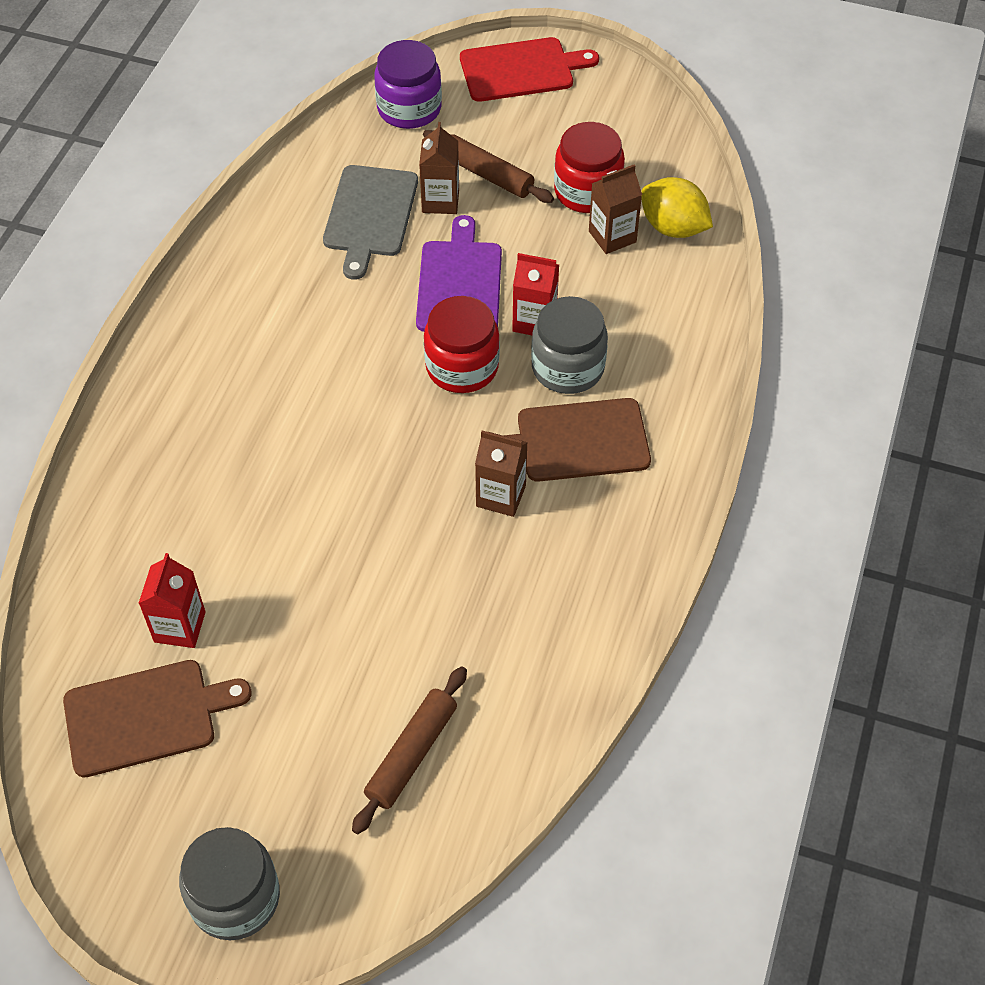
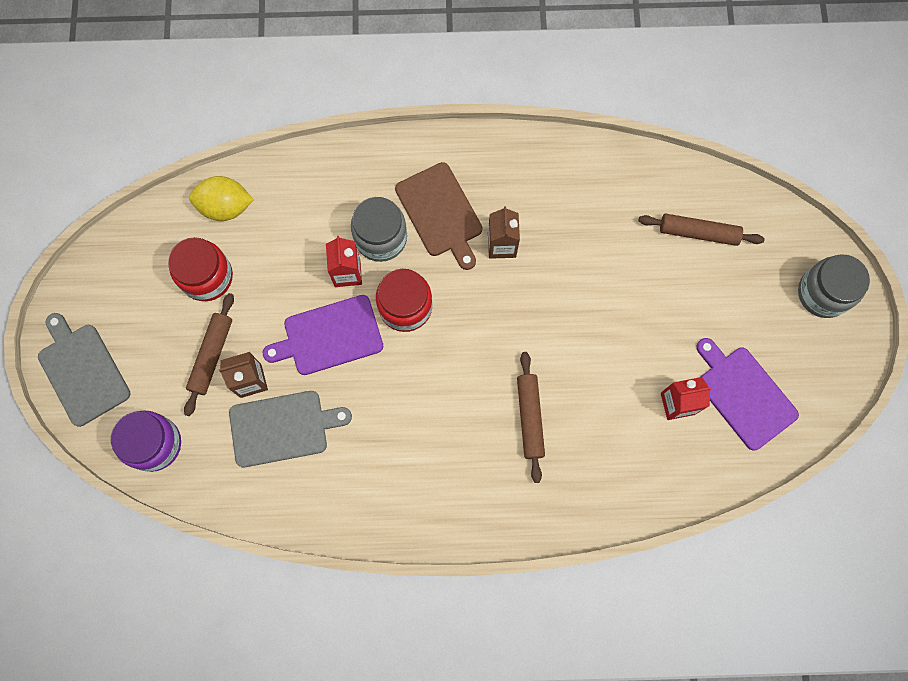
camera: 110 degrees left, 20 degrees up
(146, 717) = (744, 394): brown cutting board -> purple cutting board
(253, 452) = (530, 418): none -> brown rolling pin
(521, 70) = (82, 371): red cutting board -> grey cutting board
(612, 236) = (248, 245): brown carton -> none
(673, 228) = (226, 207): yellow lemon -> yellow lemon turned 75 degrees clockwise

